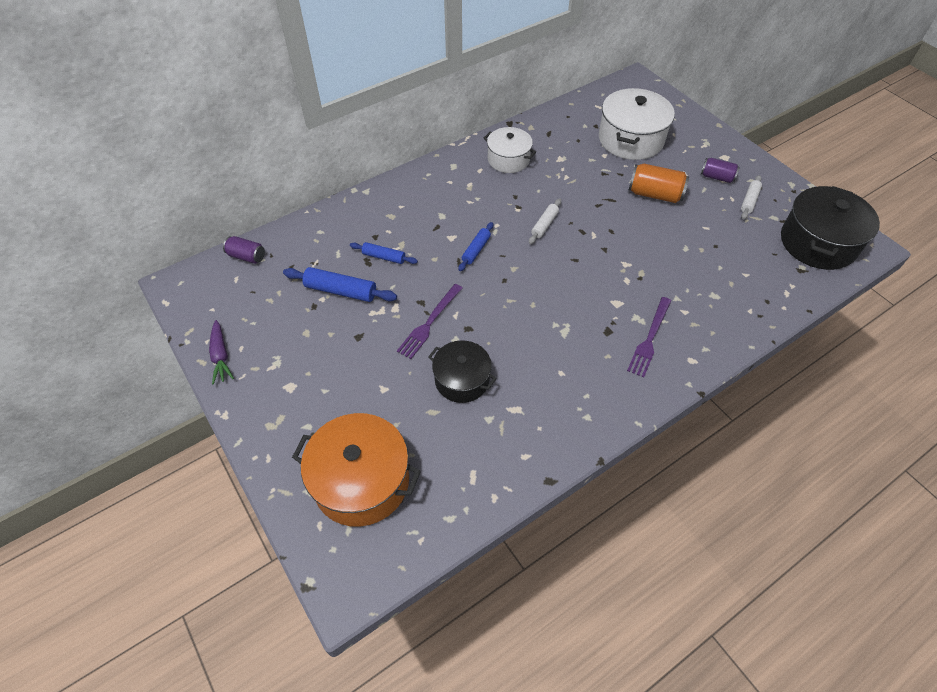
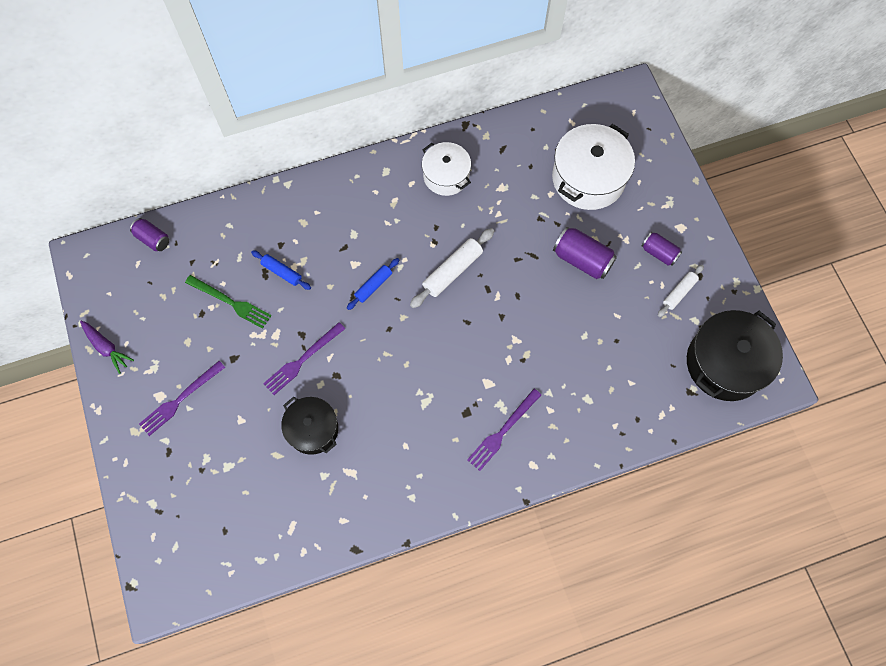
camera: 15 degrees right, 15 degrees up
(221, 356) = (106, 348): purple carrot -> purple carrot turned 45 degrees counterclockwise
(313, 385) = (180, 399): none -> purple fork
(341, 291) = (230, 302): blue rolling pin -> green fork
(361, 481) = (197, 505): orange pot -> none
(544, 225) = (452, 271): white rolling pin -> white rolling pin, size x1.60
(654, 194) = (582, 259): orange can -> purple can

